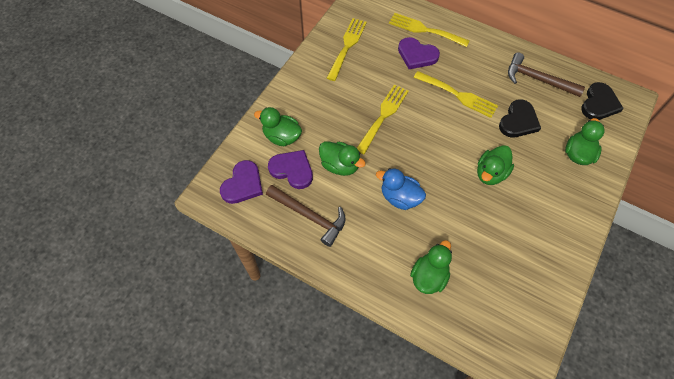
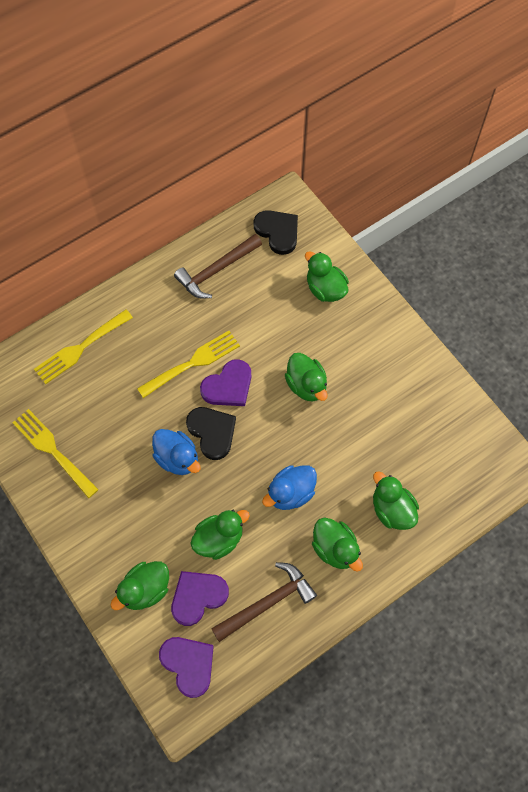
camera: 65 degrees left, 5 degrees up
(374, 246) = (335, 549): none -> green duck
(383, 116) = (177, 458): yellow fork -> blue duck
(417, 55) = (112, 377): purple heart -> purple heart (228, 386)
(518, 121) = (258, 321): black heart -> black heart (212, 432)

